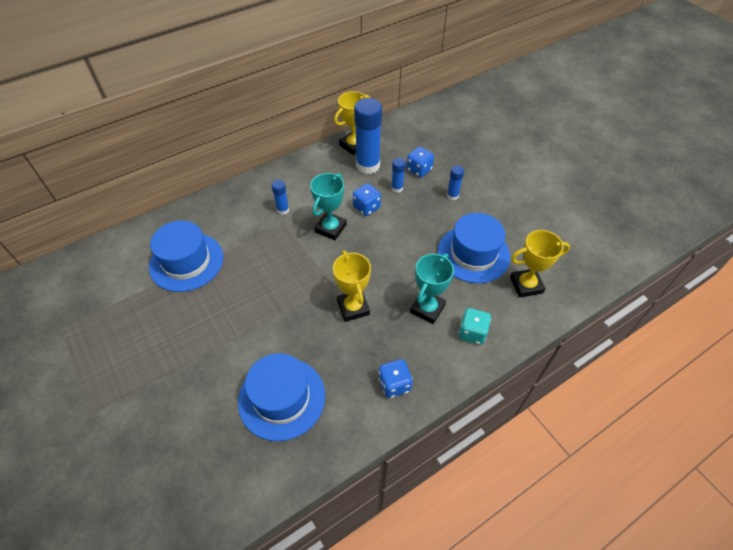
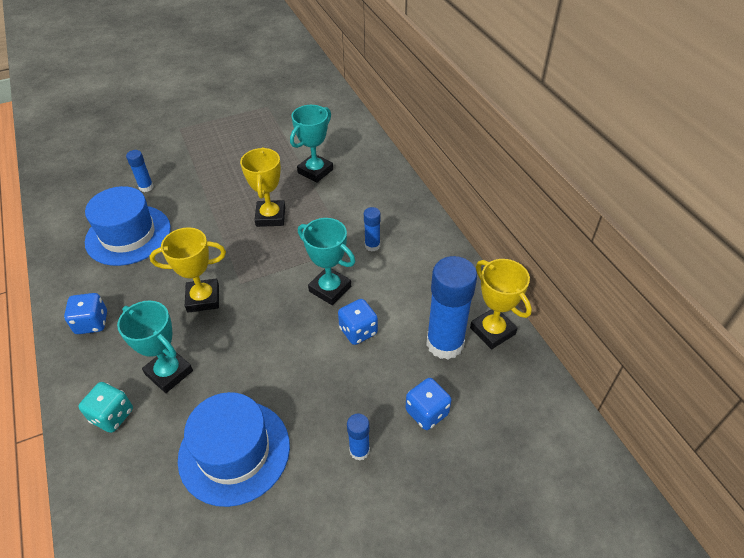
camera: 100 degrees right, 5 degrees down
(186, 262) = (315, 171): blue hat -> turquoise trophy
(397, 188) = (390, 374): blue glue stick -> blue glue stick (146, 187)
(526, 285) = (151, 513): yellow trophy -> yellow trophy (270, 216)

